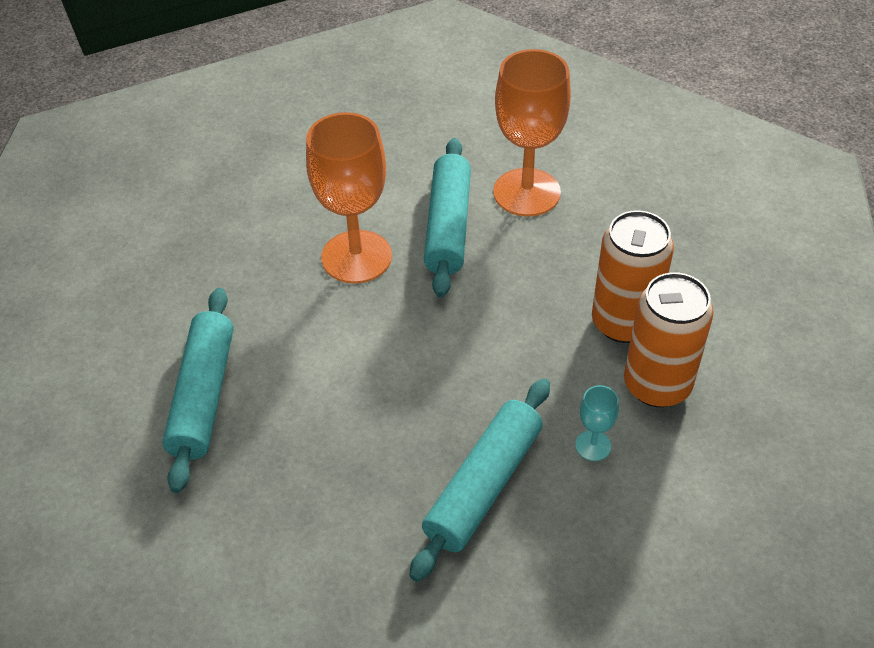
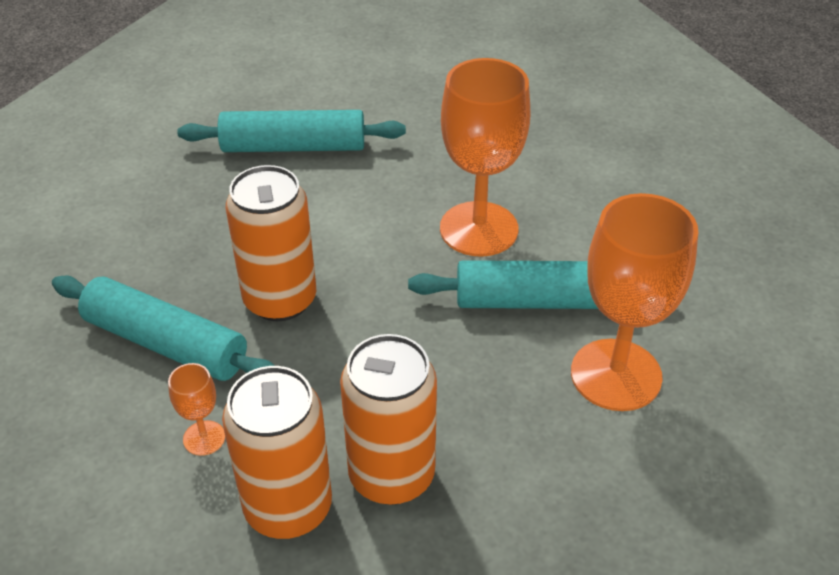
camera: 85 degrees right, 5 degrees down
(433, 399) = (280, 300): none -> orange can
(593, 445) = (204, 438): turquoise goblet -> orange goblet

